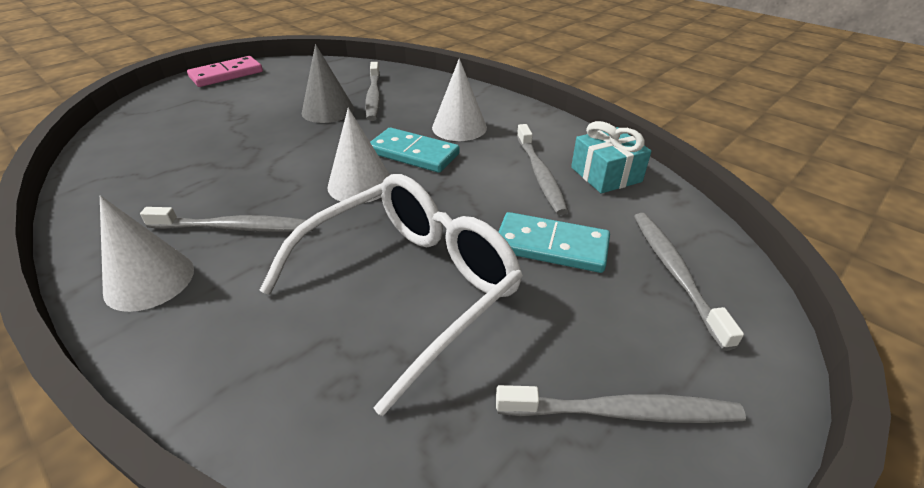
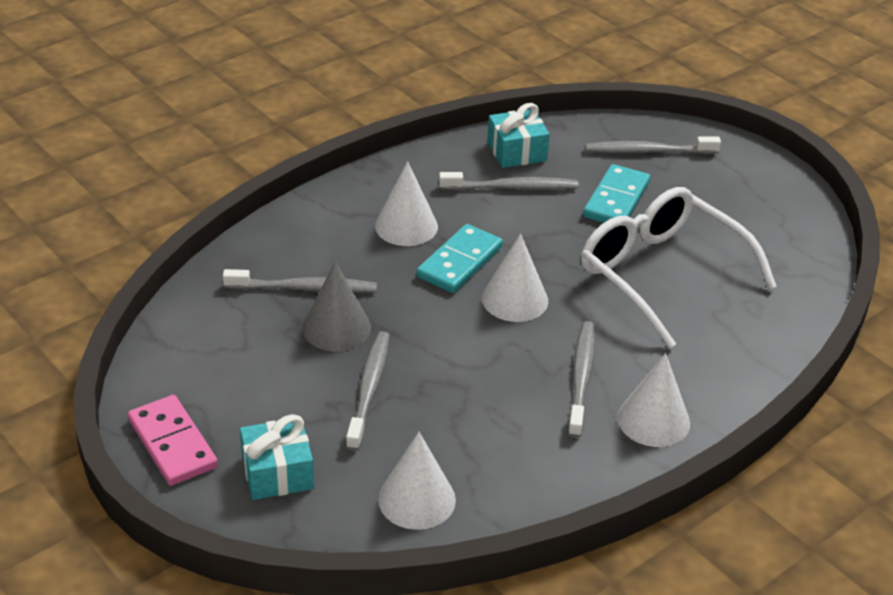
camera: 85 degrees left, 0 degrees up
(124, 153) = (417, 499): none -> white cone
(183, 104) = (277, 472): none -> turquoise gift
(622, 412) = (763, 201): grey toothbrush -> grey toothbrush (369, 389)

